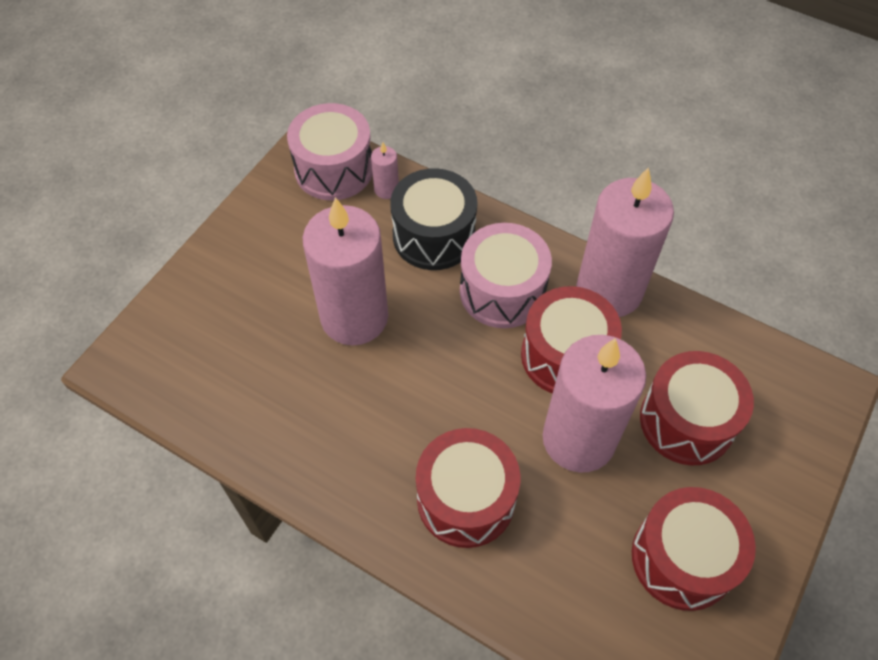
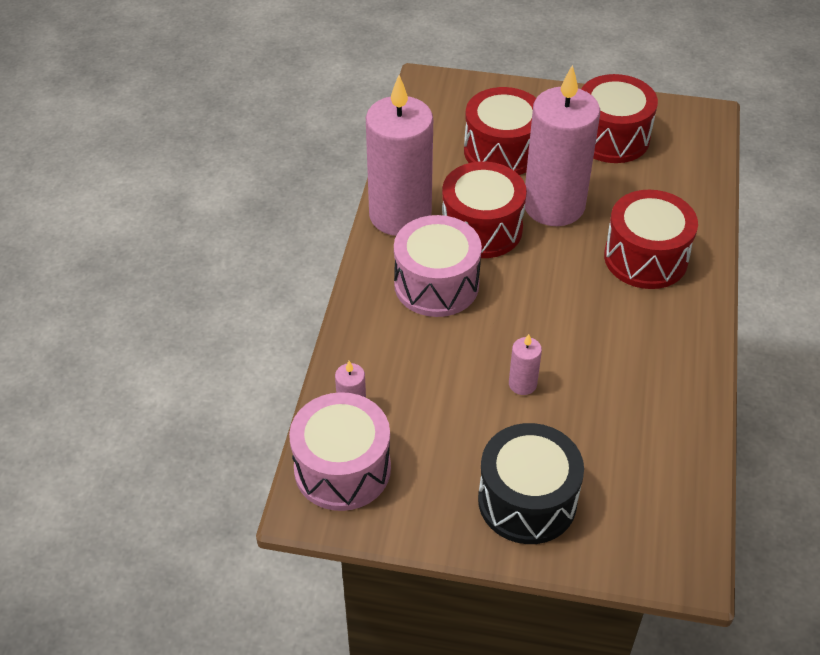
camera: 110 degrees left, 10 degrees down
(354, 317) = (522, 384): pink candle -> pink candle, size x0.40
(434, 236) = (396, 352): black drum -> black drum (527, 500)

